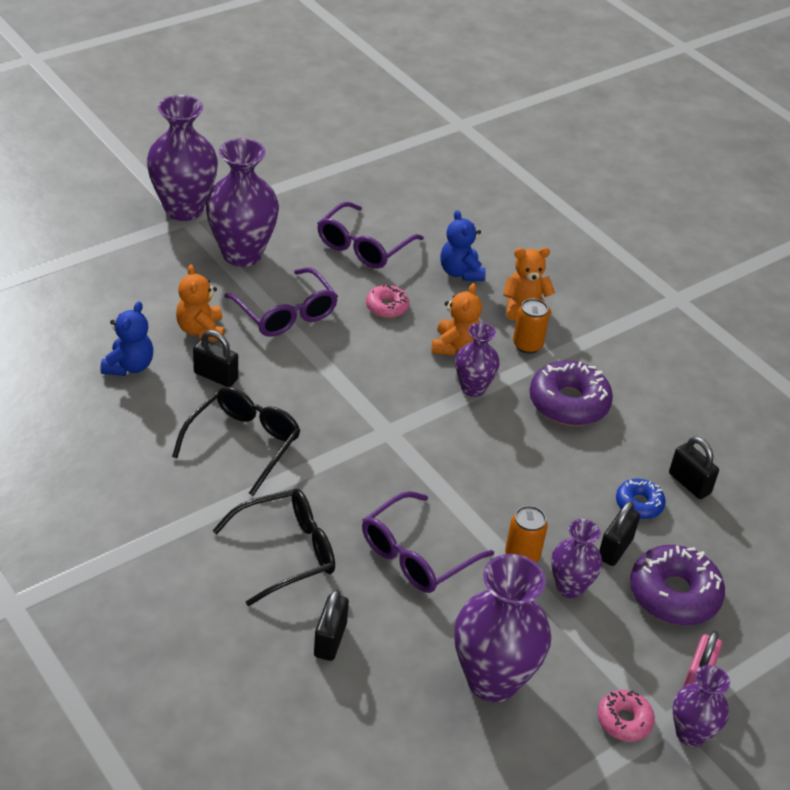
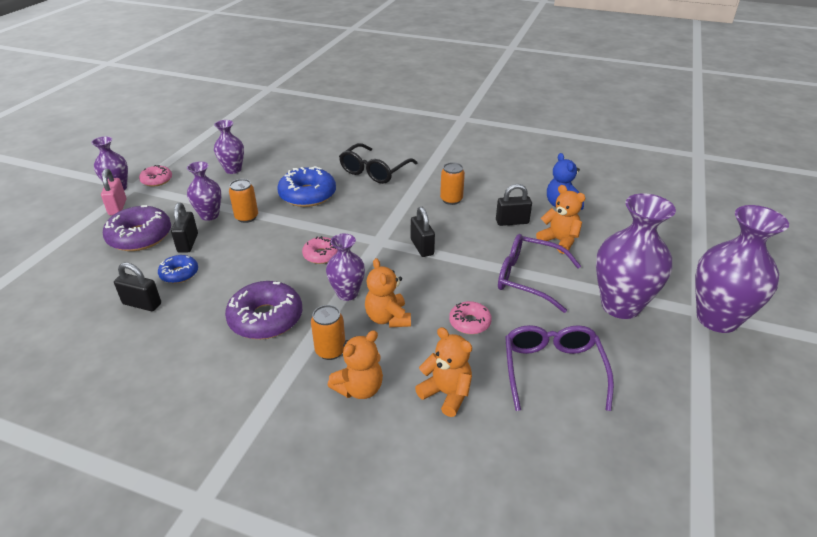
camera: 150 degrees right, 5 degrees down
(243, 443) = (451, 200): black glasses -> orange can
(330, 640) = (322, 154): black padlock -> black padlock (422, 247)
(416, 555) = (307, 195): purple glasses -> blue donut
(460, 272) = (446, 394): blue teddy bear -> orange teddy bear
(467, 447) = (321, 255): none -> pink donut
(492, 680) = (233, 170): purple vase -> purple vase, size x0.57

